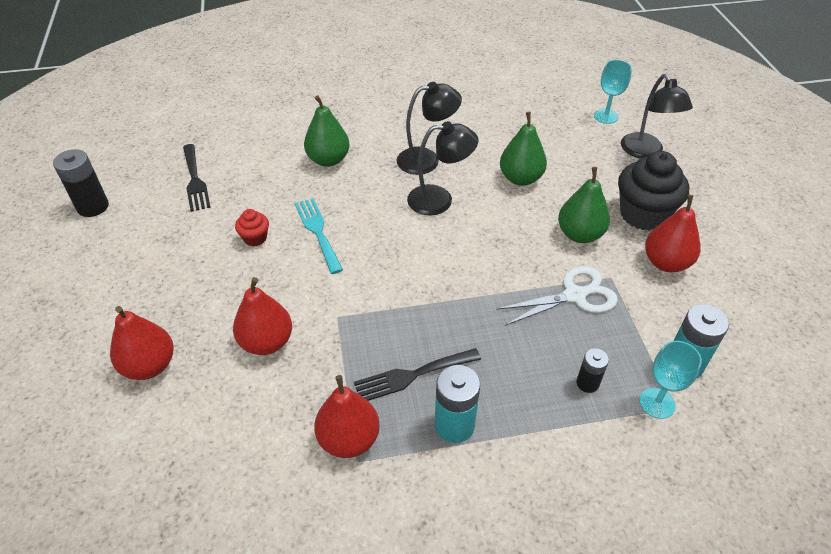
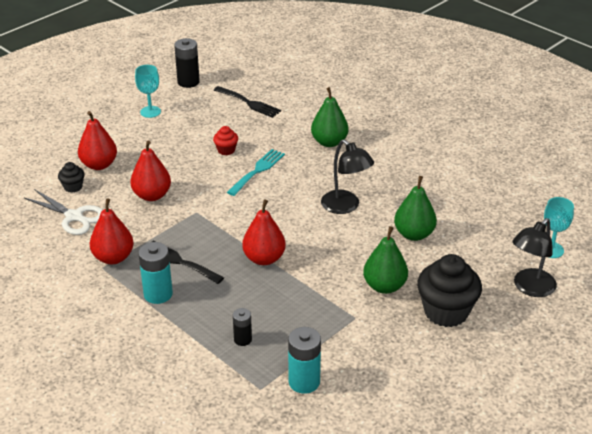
camera: 55 degrees right, 10 degrees down
(164, 416) = (73, 187): none -> black cupcake
(195, 180) = (249, 103): black fork -> black fork turned 90 degrees counterclockwise
(427, 160) = (381, 183): black lamp -> none
(575, 295) = (318, 306): white scissors -> white scissors (74, 217)
(657, 403) = (255, 378): turquoise goblet -> turquoise goblet (150, 112)
(666, 262) = (402, 341): red pear -> red pear (264, 258)

